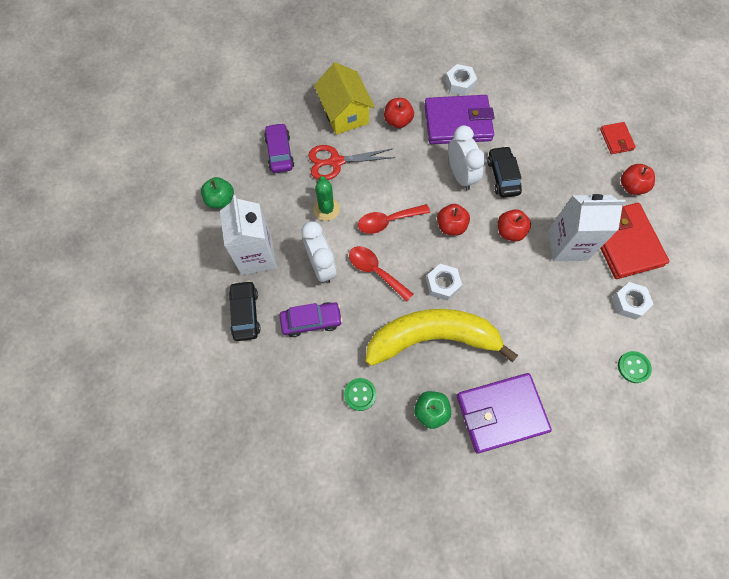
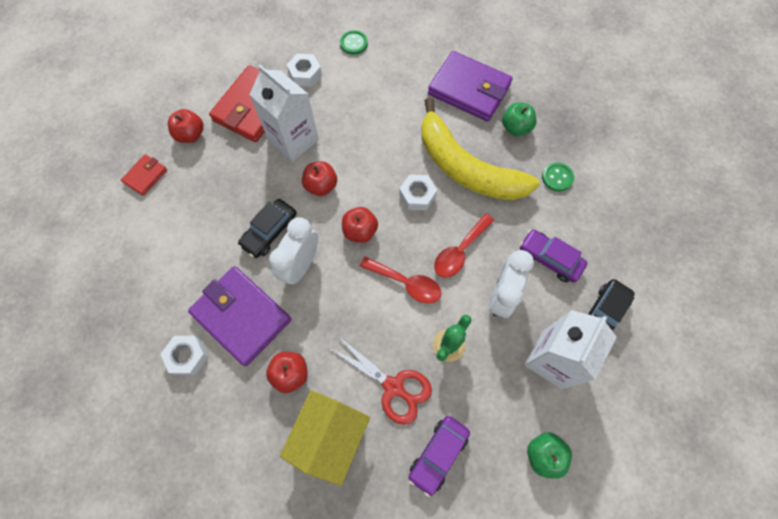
camera: 135 degrees left, 0 degrees up
(375, 271) = (459, 251): red spoon -> red spoon turned 45 degrees clockwise

